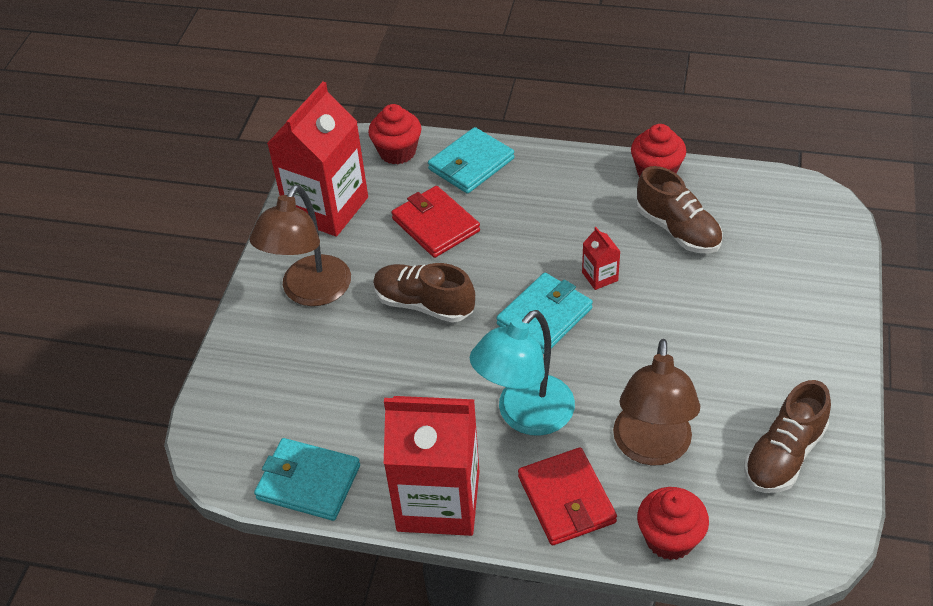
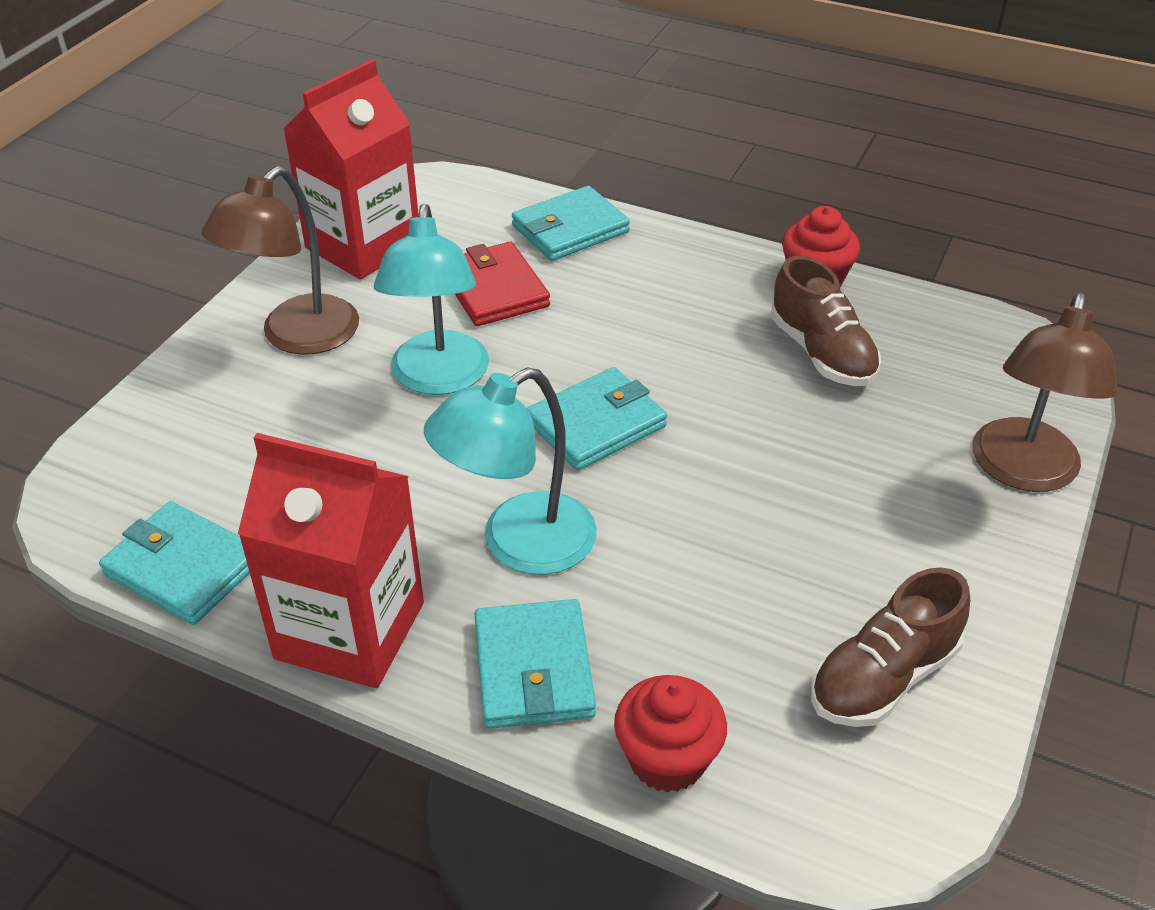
camera: 10 degrees right, 5 degrees down
(397, 152) = (481, 200): red cupcake -> none
(424, 304) = (438, 378): brown shoe -> turquoise lamp
(566, 499) = (533, 669): red wallet -> turquoise wallet
(600, 276) = (691, 390): red carton -> none
(651, 448) = (685, 626): brown lamp -> brown lamp (1022, 472)

